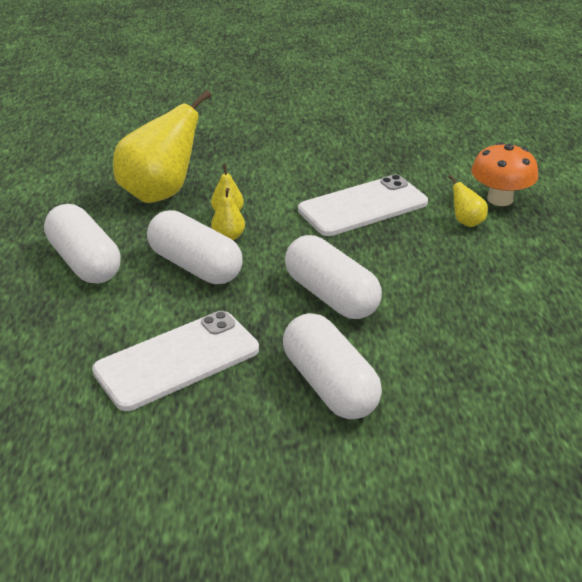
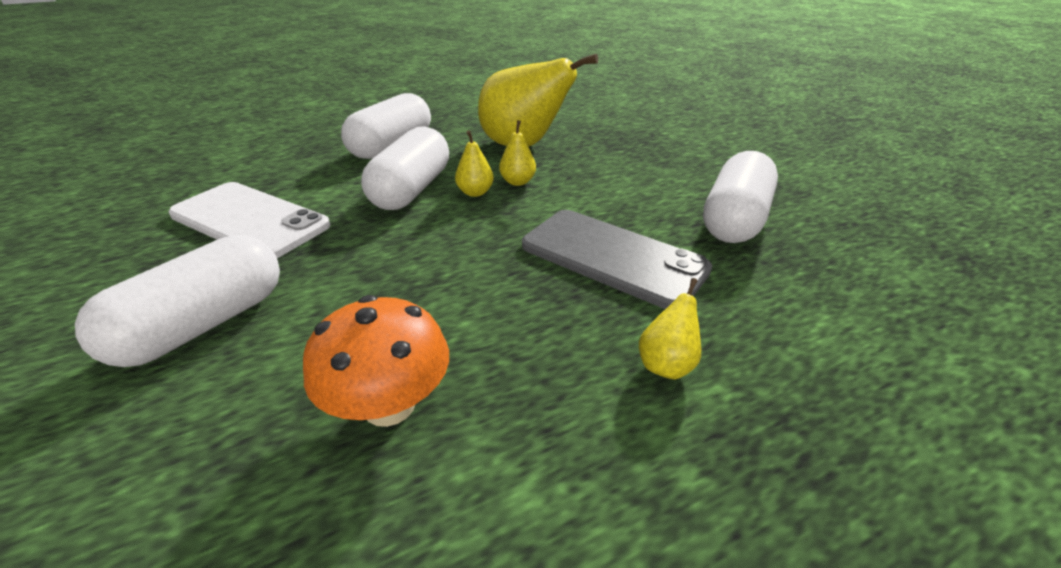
camera: 65 degrees right, 0 degrees up
(331, 296) = (393, 281): white capsule -> white capsule (734, 220)
(363, 206) = (612, 257): white phone -> grey phone
(500, 199) = (782, 392): orange mushroom -> orange mushroom (389, 405)

